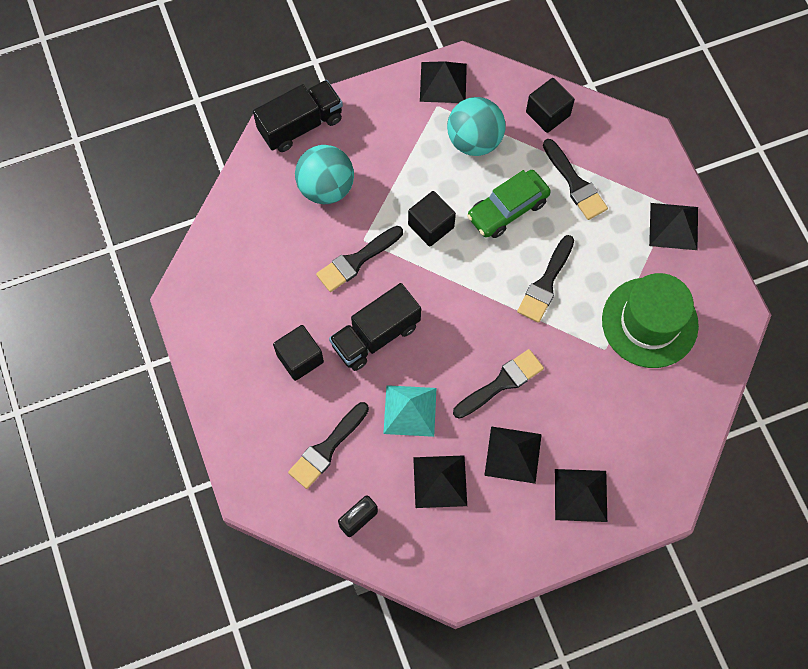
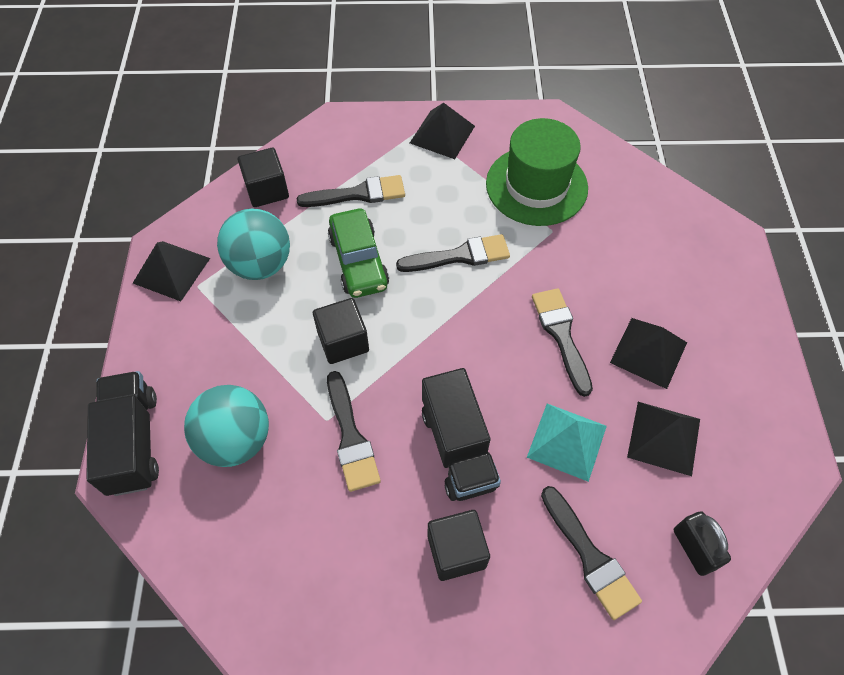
camera: 70 degrees left, 10 degrees down
(546, 283) = (459, 256): black brush -> black brush turned 60 degrees counterclockwise
(580, 495) = (709, 305): black pyramid -> none

